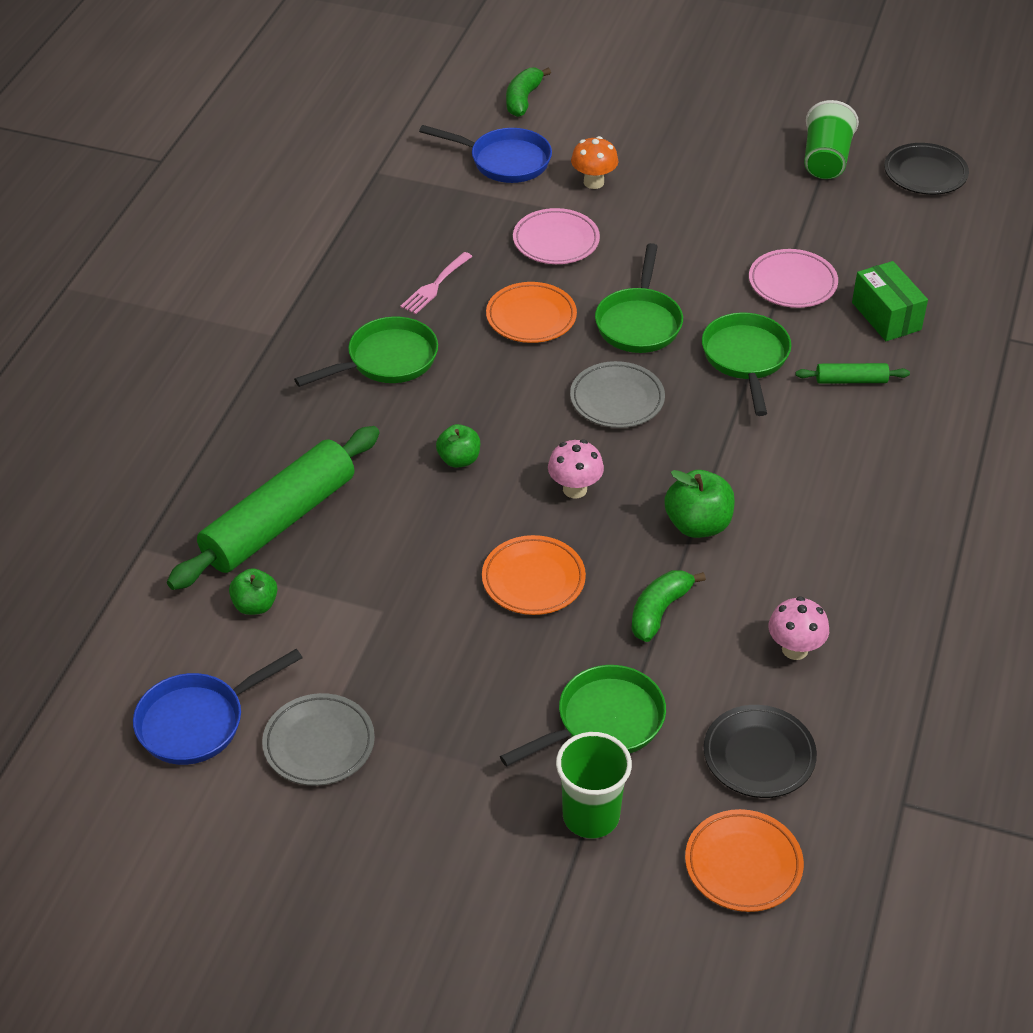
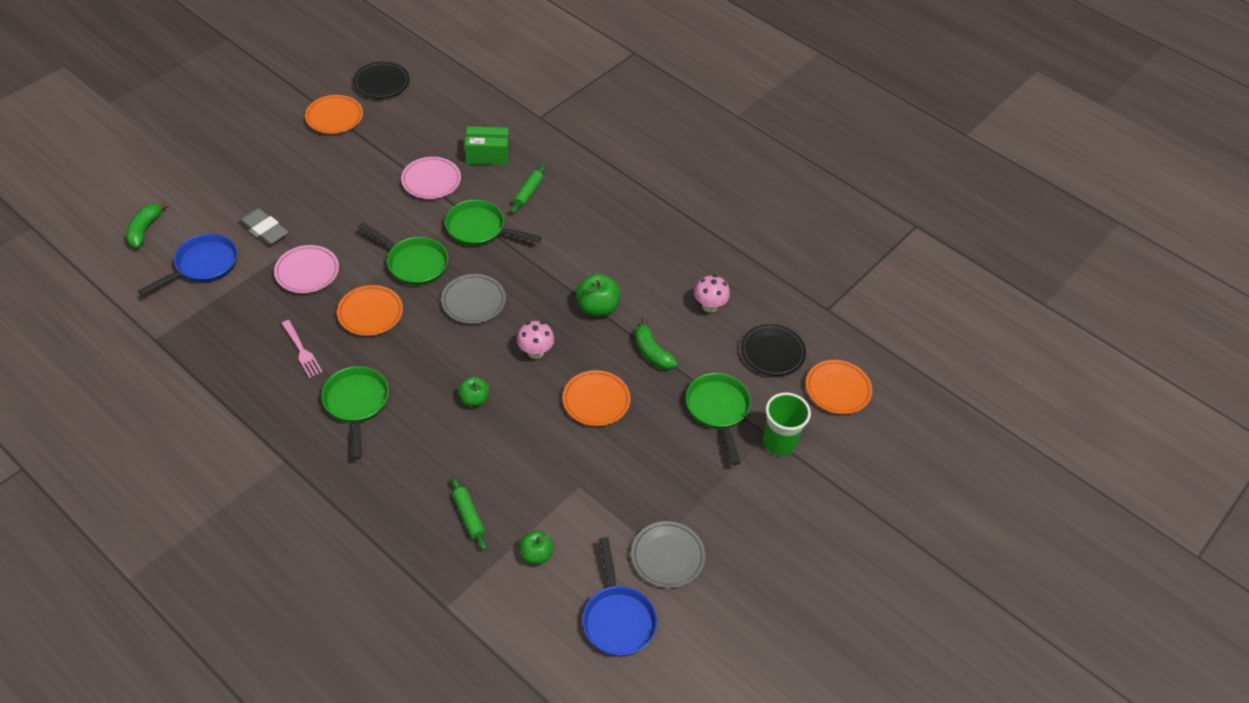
camera: 70 degrees left, 5 degrees up
(279, 521) = (469, 517): green rolling pin -> green rolling pin, size x0.43
(523, 99) = (145, 230): green banana -> green banana turned 60 degrees clockwise
(593, 182) = (264, 230): orange mushroom -> grey eraser
(825, 160) = (334, 117): green cup -> orange plate

